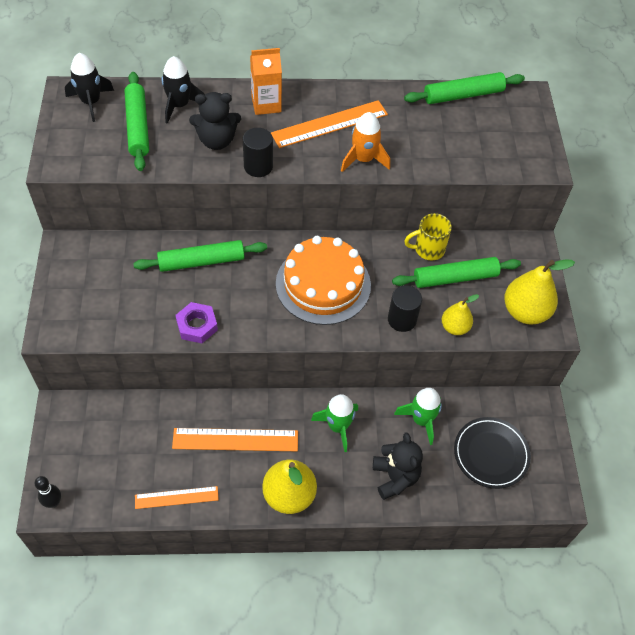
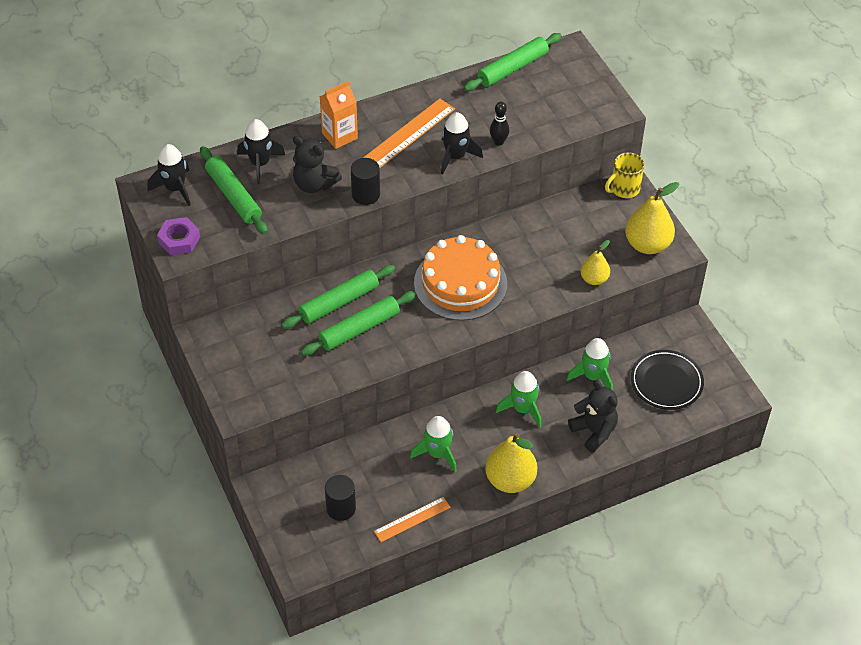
camera: 20 degrees left, 5 degrees down
(53, 502) = (304, 565): black bowling pin -> black bowling pin (498, 142)
(197, 326) = (368, 358): purple nut -> purple nut (179, 240)
(216, 140) = (314, 184): black teddy bear -> black teddy bear turned 60 degrees clockwise
(235, 440) = (437, 453): orange ruler -> green rocket
(363, 159) = (455, 156): orange rocket -> black rocket
(402, 319) = (545, 289): black cylinder -> black cylinder (341, 508)
(428, 249) = (537, 220): yellow mug -> yellow mug (624, 189)
(455, 278) = (573, 237): green rolling pin -> green rolling pin (359, 329)

